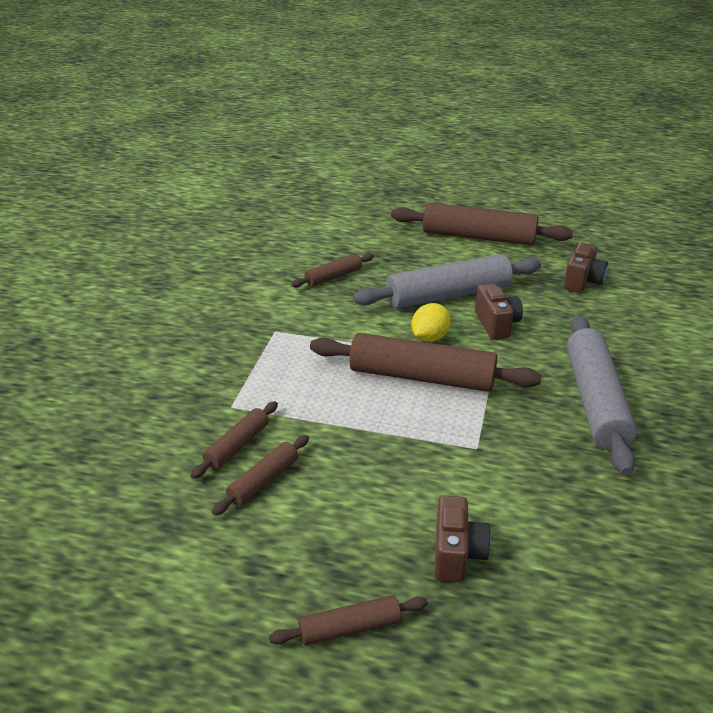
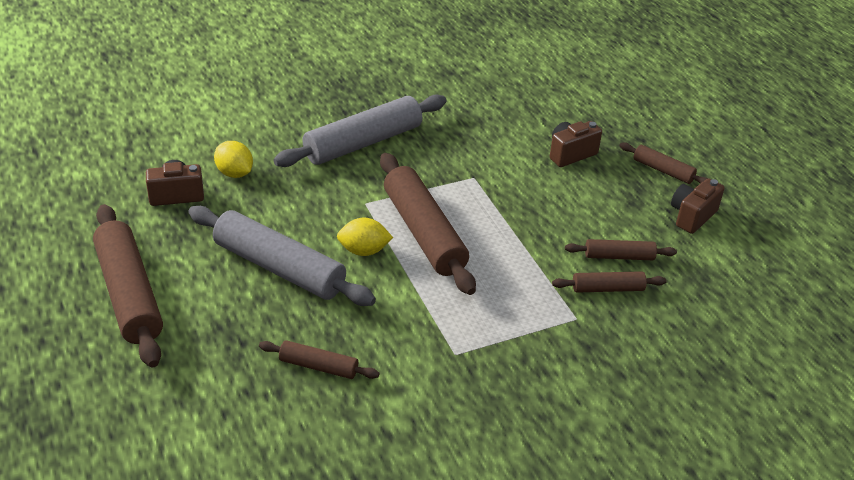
camera: 130 degrees left, 5 degrees up
(496, 324) = (304, 221): brown camera -> brown camera (692, 216)
(594, 315) = (234, 173): none -> yellow lemon

